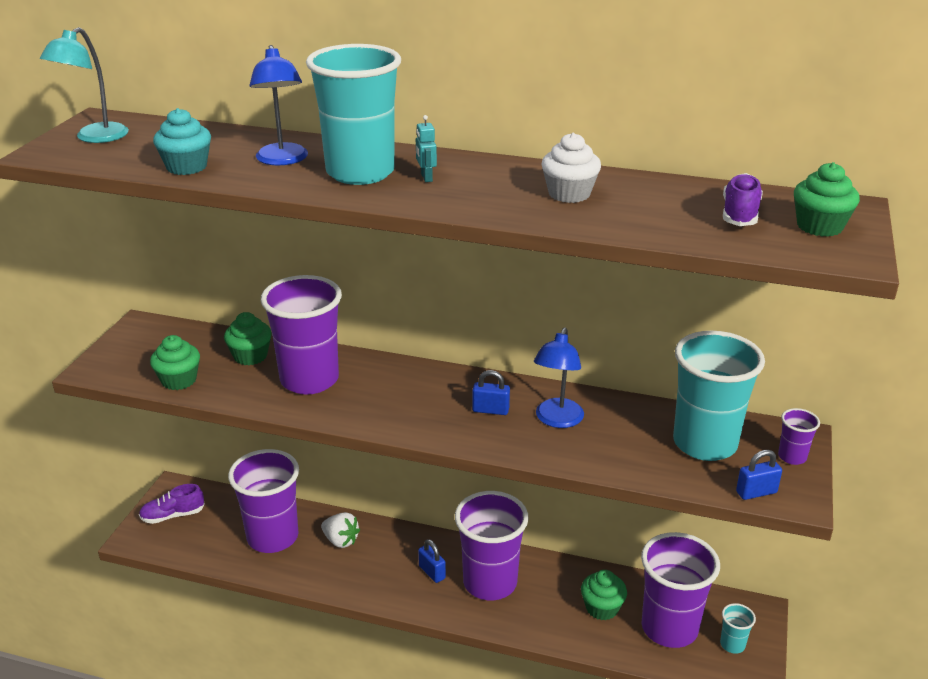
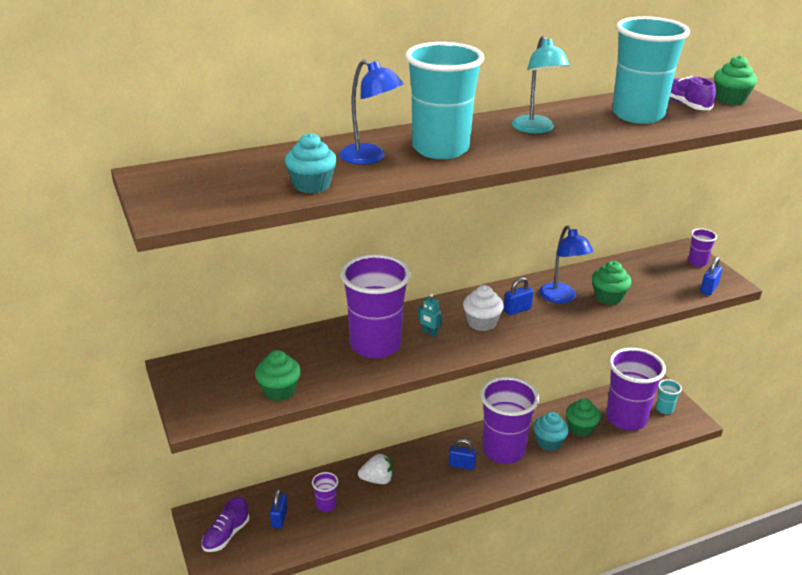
camera: 40 degrees left, 0 degrees up
(94, 138) = (181, 189): turquoise lamp -> turquoise lamp (536, 129)
(225, 526) = (279, 518): none -> blue padlock
(250, 356) = (306, 349): green cupcake -> green cupcake (608, 297)
(272, 537) = (326, 505): purple cup -> purple cup, size x0.43
(426, 178) = (487, 139): turquoise robot -> turquoise robot (429, 333)
(547, 602) = (549, 442): none -> turquoise cupcake
(569, 194) = (585, 122): white cupcake -> white cupcake (481, 323)
(705, 443) = (651, 275): turquoise cup -> turquoise cup (638, 115)

